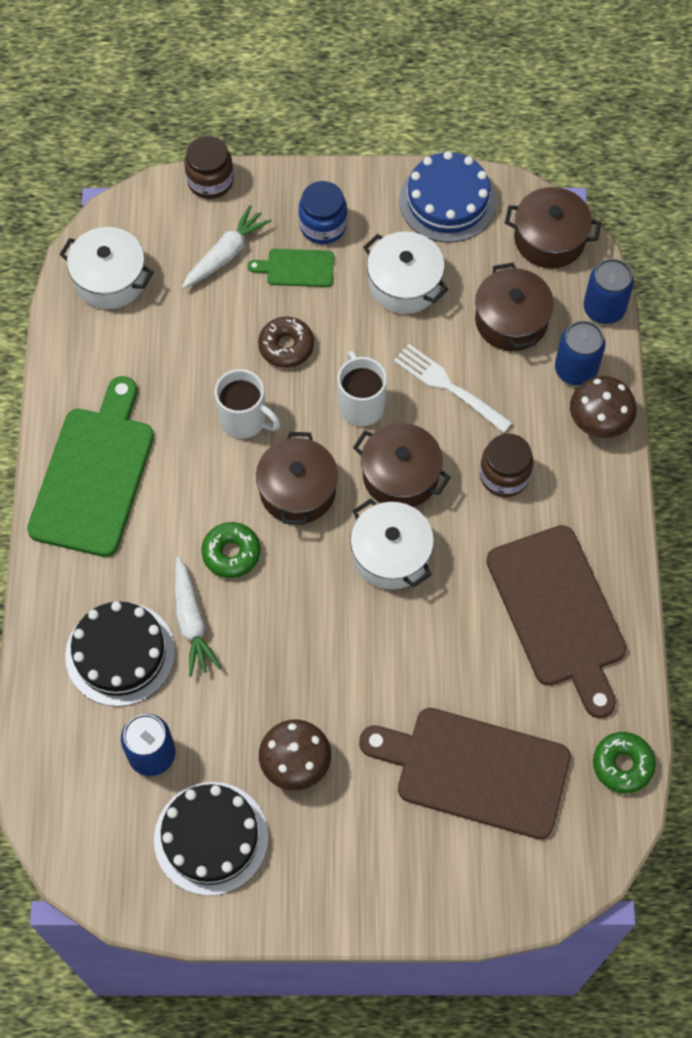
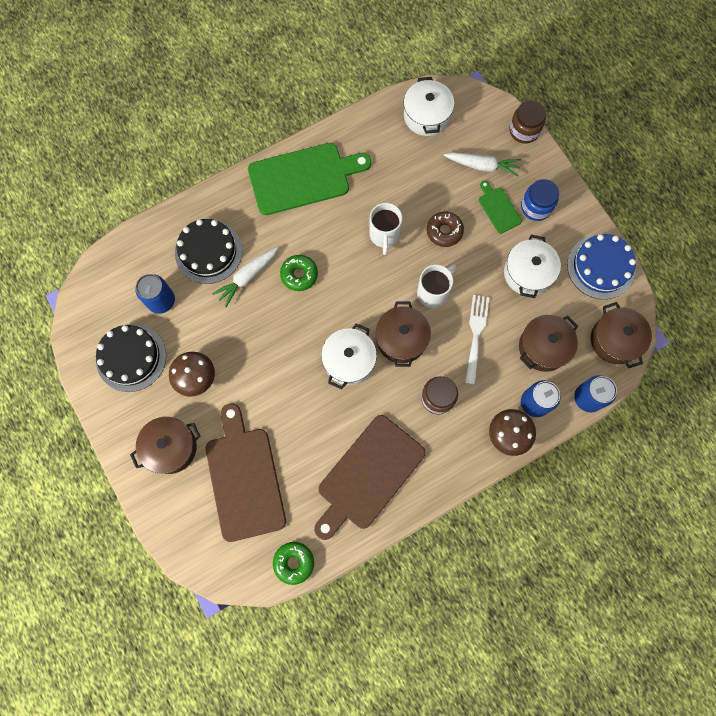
camera: 60 degrees right, 10 degrees up
(297, 490) = (358, 288): brown pot -> brown pot (171, 447)

